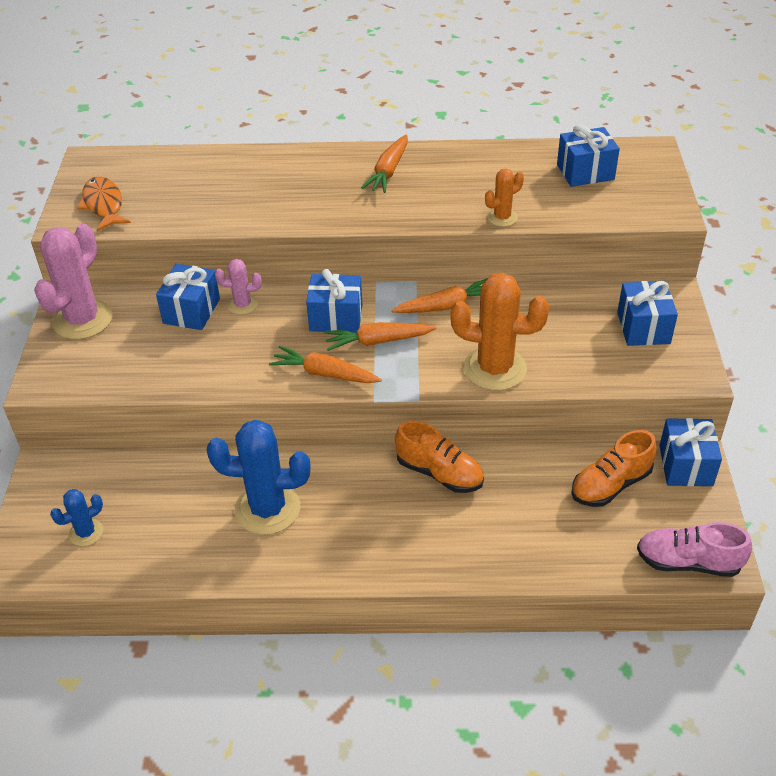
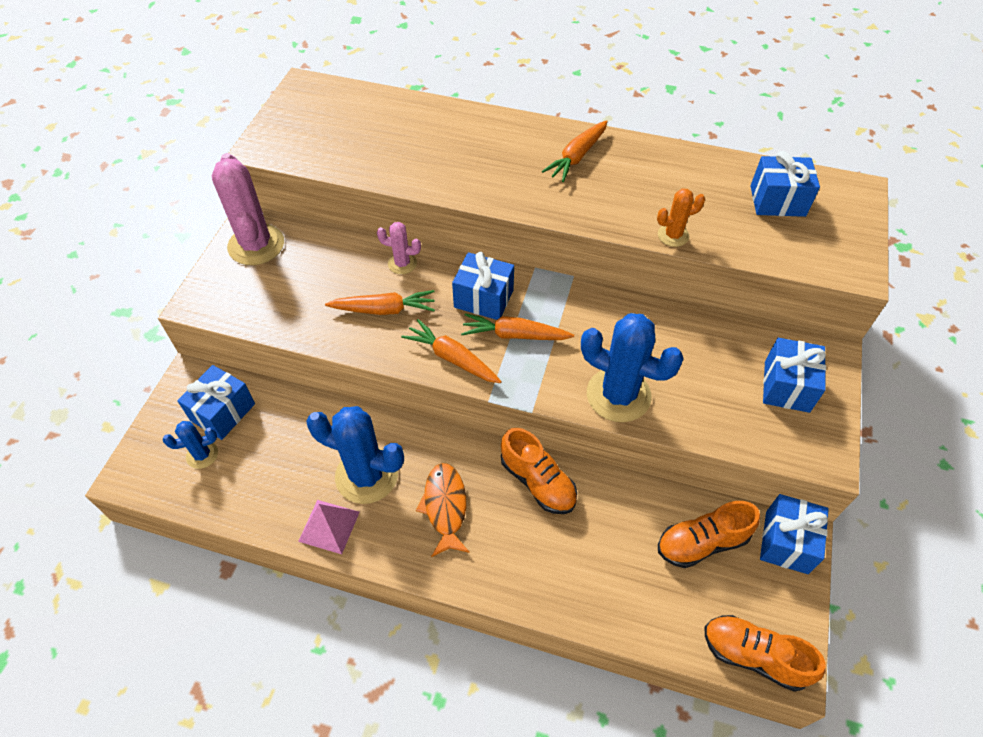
camera: 15 degrees right, 10 degrees up
(82, 320) = (256, 245): pink cactus -> pink cactus turned 60 degrees counterclockwise
(103, 205) = (299, 136): orange fish -> orange fish (445, 507)
(191, 311) = (354, 259): blue gift -> blue gift (223, 412)
(246, 561) = (329, 526): none -> pink pyramid
(446, 306) = (593, 311): orange carrot -> orange carrot (384, 309)
(495, 369) = (618, 395): orange cactus -> blue cactus
(688, 562) = (754, 656): pink shoe -> orange shoe

